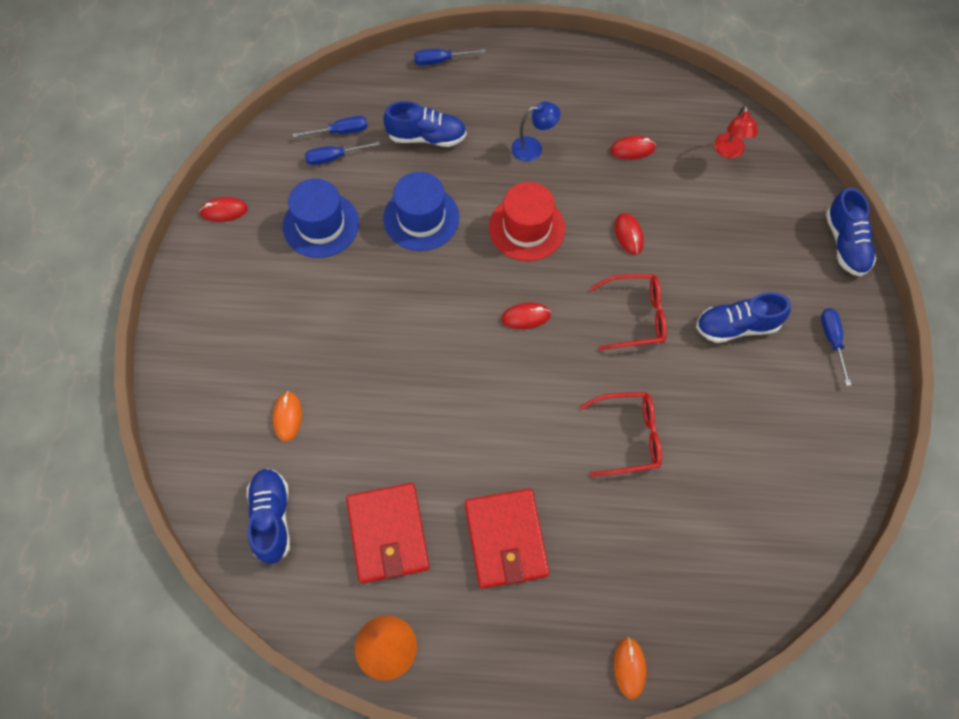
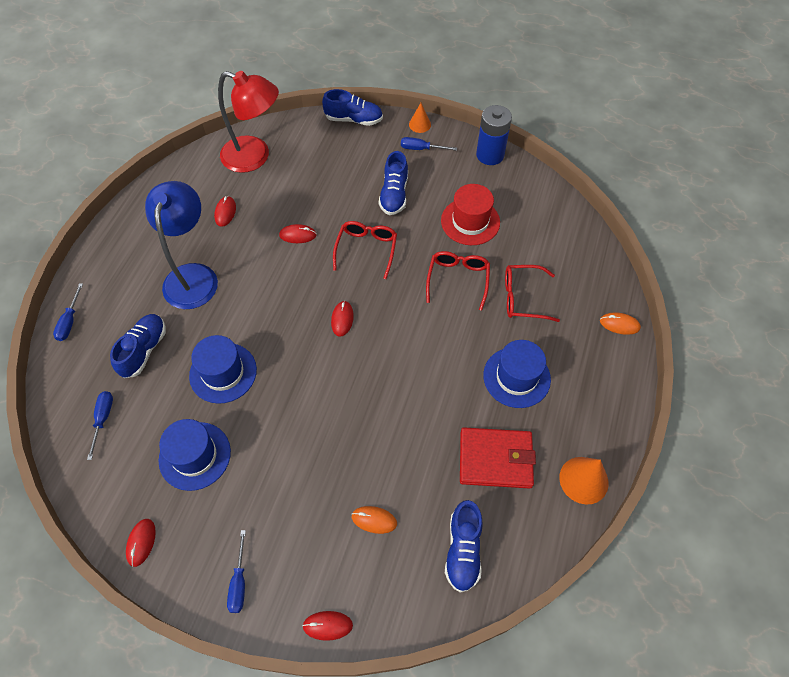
camera: 75 degrees left, 5 degrees down
(171, 401) = (327, 625): none -> red mouse
(272, 519) = (463, 550): blue shoe -> blue shoe turned 90 degrees counterclockwise
(334, 157) = (128, 430): blue screwdriver -> blue screwdriver (239, 582)
(506, 539) = (516, 377): red wallet -> blue hat
(526, 228) = (264, 299): red hat -> red hat (470, 221)
(533, 148) = (193, 276): blue lamp -> blue lamp, size x2.11
(629, 527) = (523, 298): none -> red glasses
(729, 152) = (255, 157): red lamp -> red lamp, size x2.11
(863, 435) = (490, 155): none -> blue battery
(877, 328) = (419, 124): none -> orange cone

